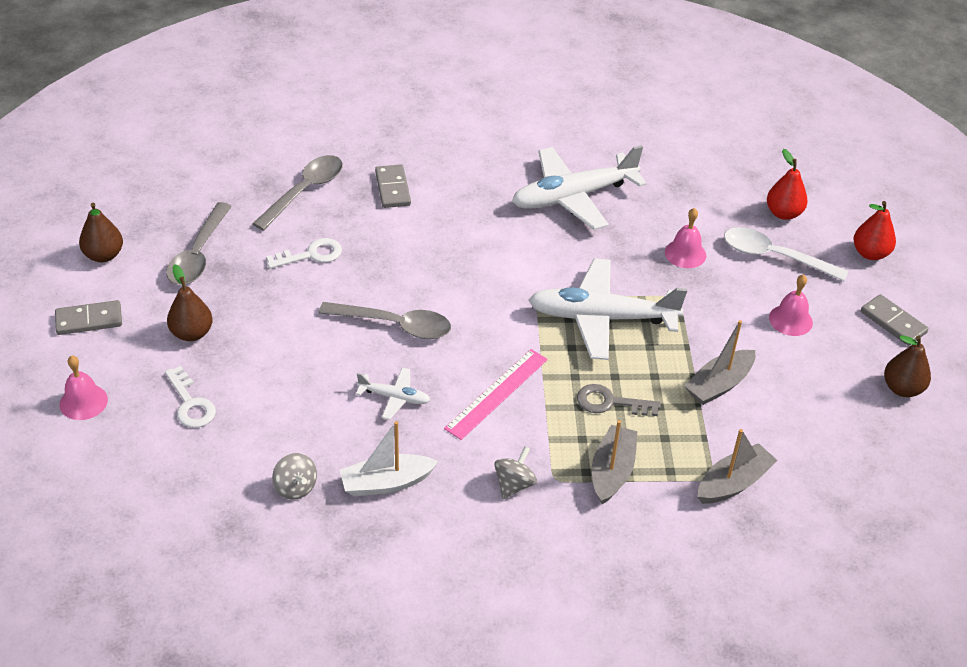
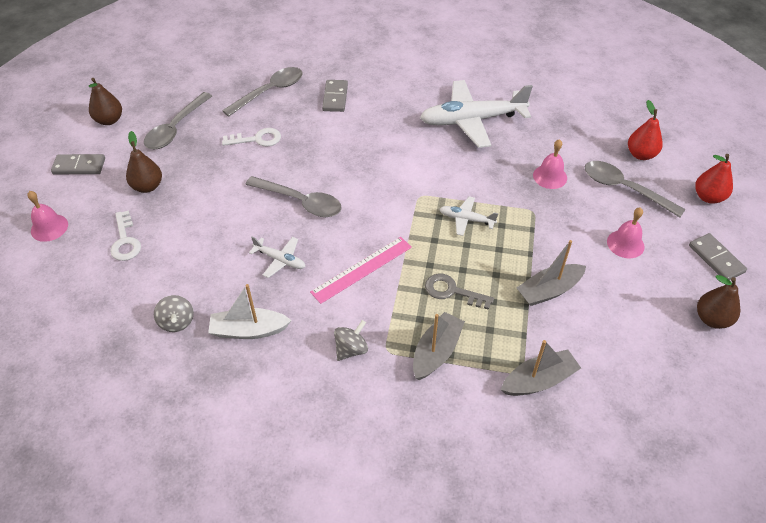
camera: 15 degrees right, 5 degrees up
(602, 318) = (466, 219): white plane -> white plane, size x0.47
(774, 256) = (624, 189): white spoon -> grey spoon

